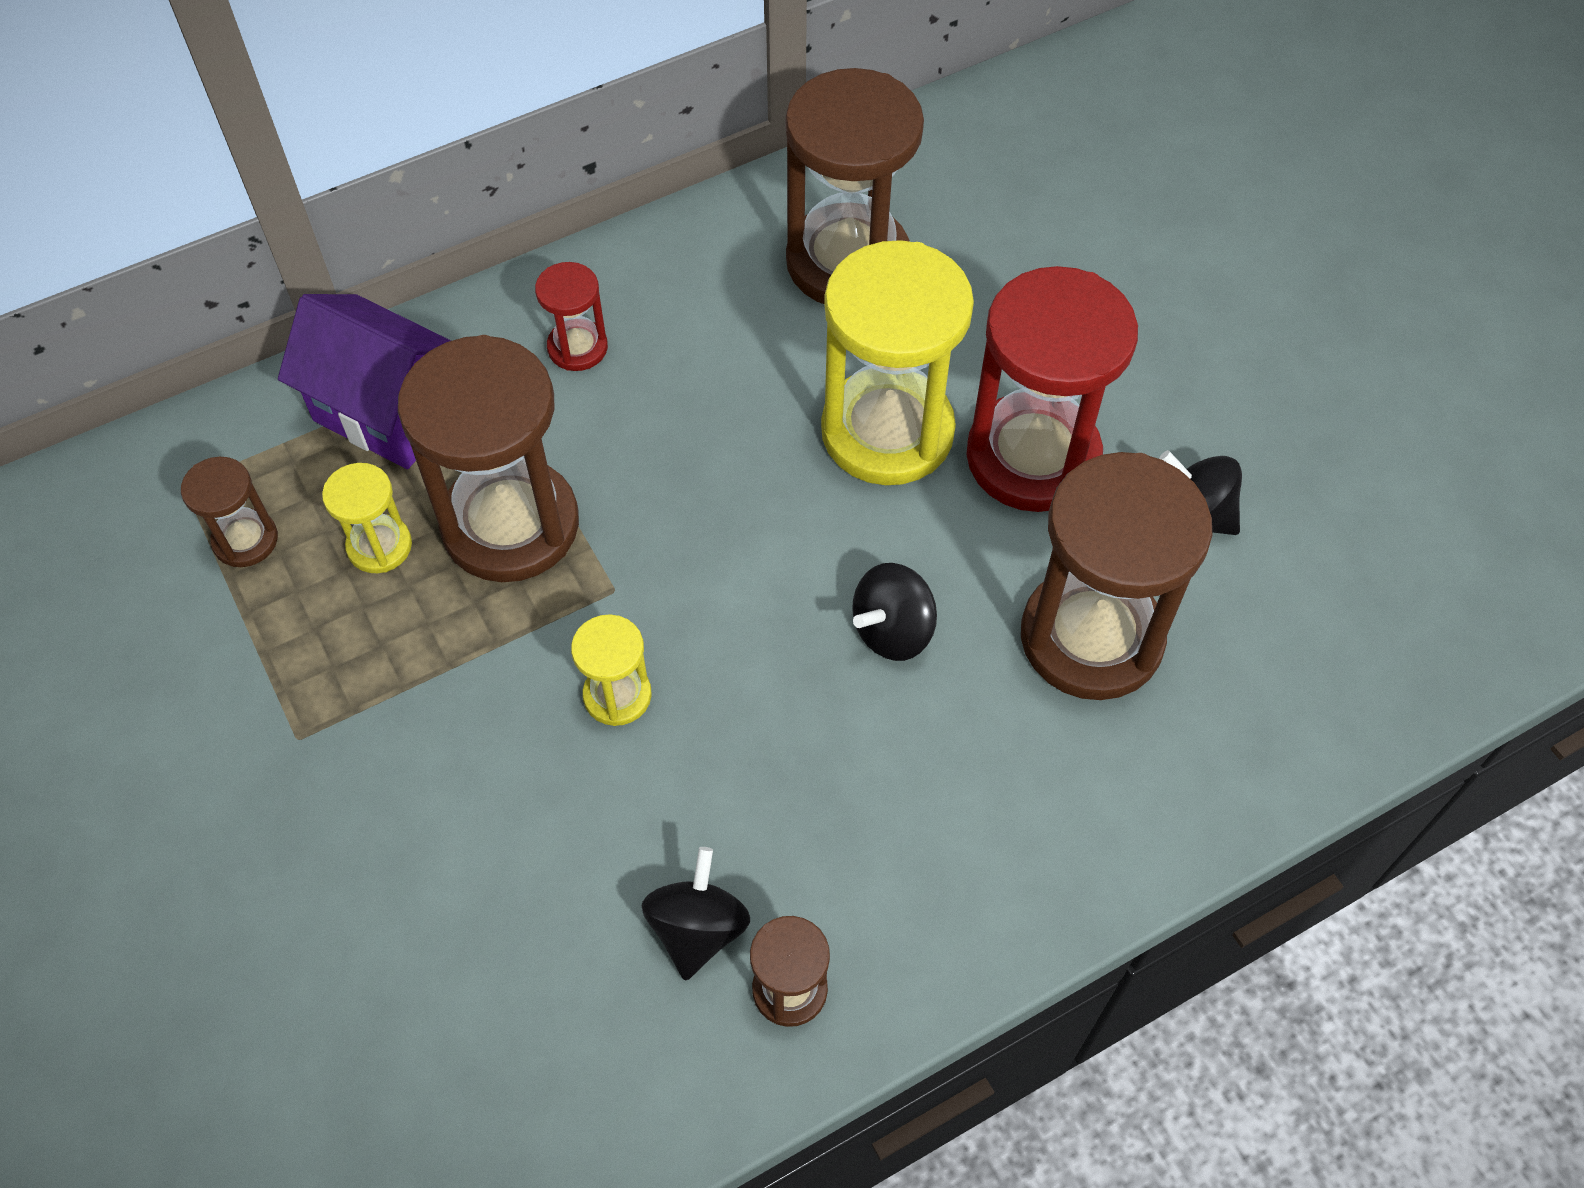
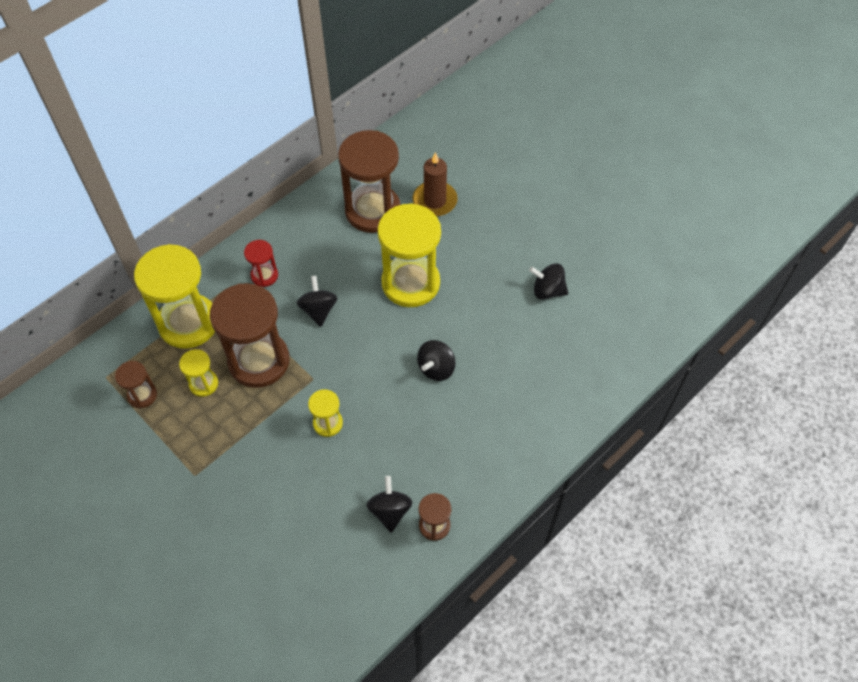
camera: 15 degrees left, 0 degrees up
(389, 411) = (188, 323): purple house -> yellow hourglass
(670, 445) = (318, 310): none -> black spinning top
(988, 268) = (434, 201): none -> brown candle
(1033, 457) = (475, 280): red hourglass -> none
(1091, 637) = (519, 352): brown hourglass -> none

